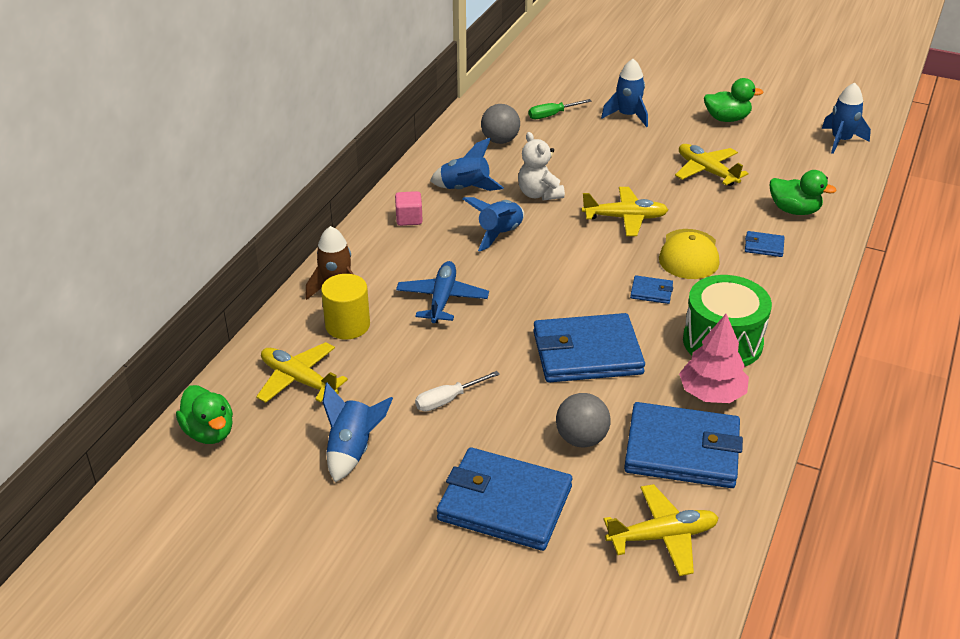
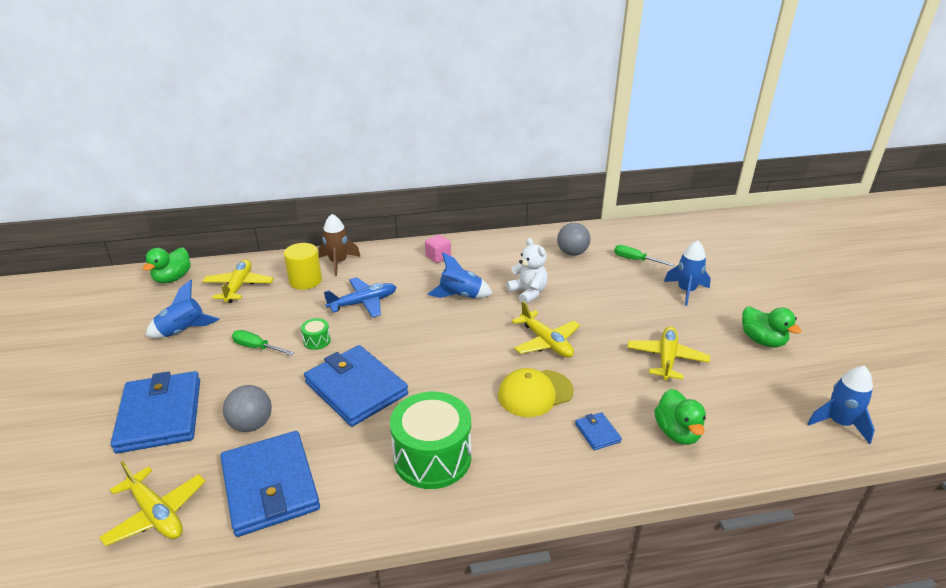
camera: 55 degrees right, 5 degrees down
(448, 400) = (256, 347): white screwdriver -> green screwdriver
(465, 189) = (497, 263): blue rocket -> none
(480, 353) = (317, 341): none -> green drum
(539, 194) = (528, 293): white teddy bear -> white teddy bear turned 120 degrees clockwise
(651, 292) = (463, 392): blue wallet -> none
(711, 393) = (356, 476): pink tree -> none

